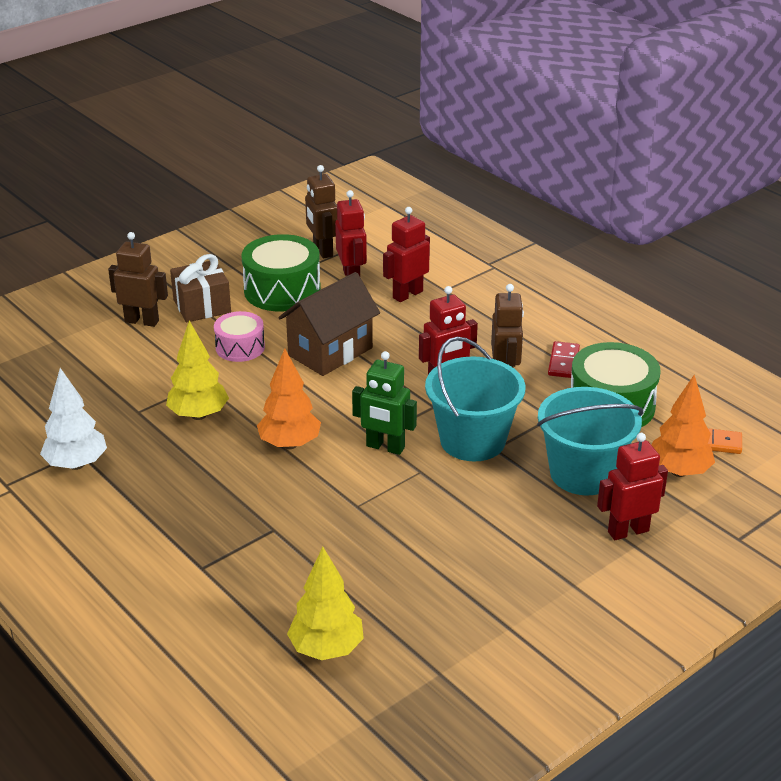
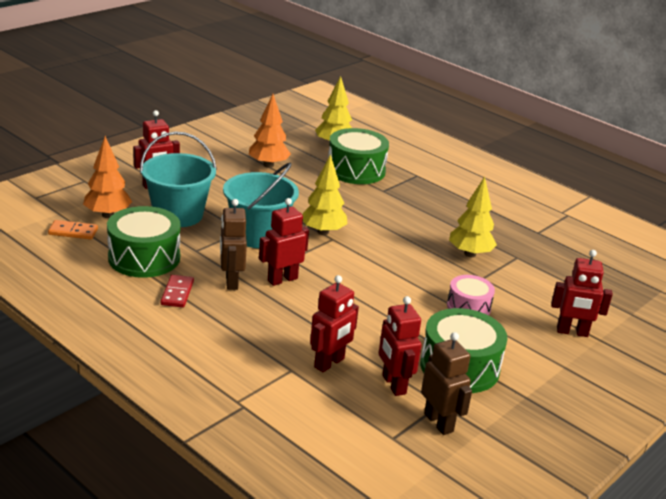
camera: 170 degrees right, 5 degrees down
(76, 464) = (532, 225): white tree -> none
(142, 321) = (572, 332): brown robot -> red robot
(202, 306) = (528, 348): brown gift -> none
(290, 444) = (393, 234): orange tree -> orange tree (268, 165)
(304, 577) = (356, 170): none -> green drum
(330, 352) = (387, 303): brown house -> none
(385, 447) = (323, 232): green robot -> yellow tree

